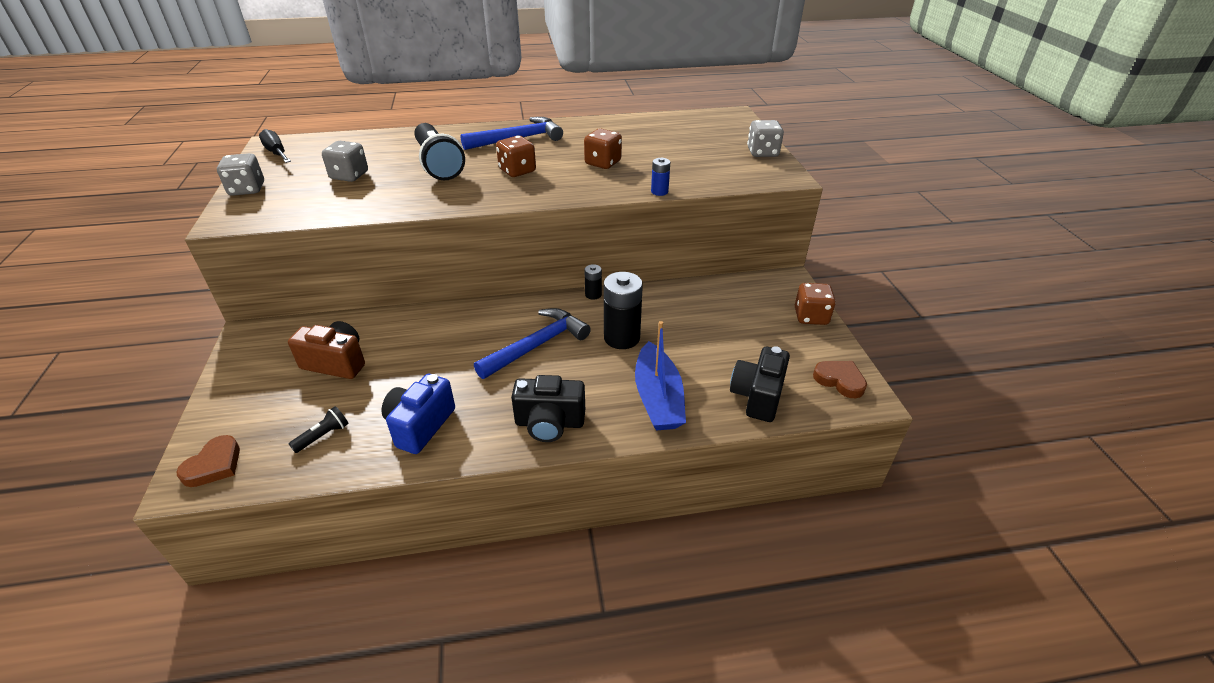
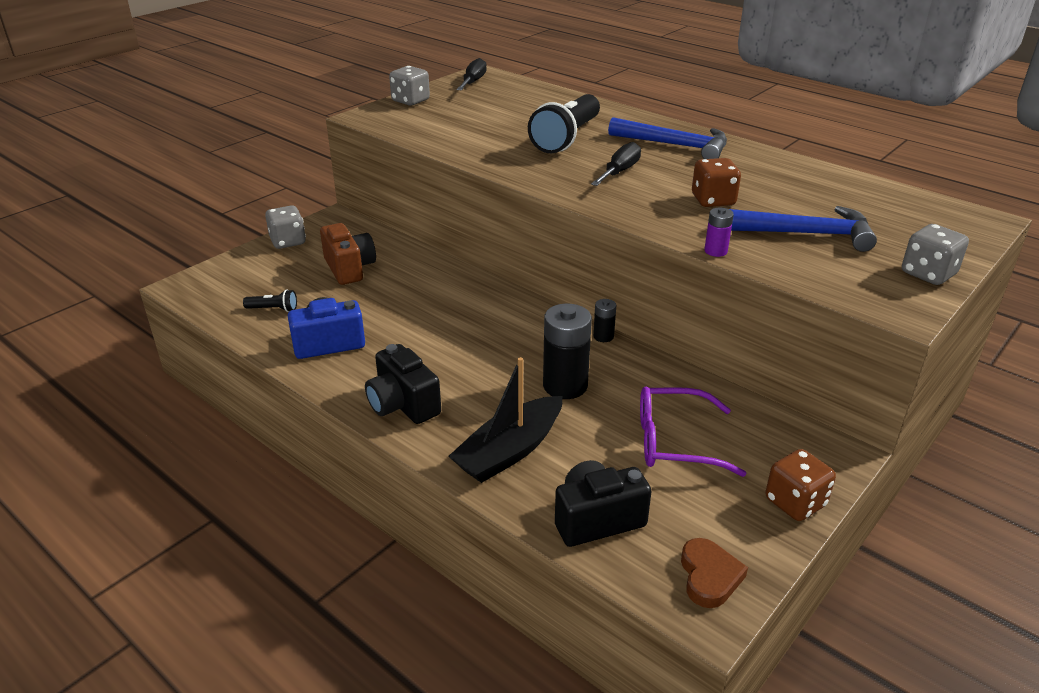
camera: 50 degrees right, 5 degrees down
(214, 465) = (205, 286): brown heart -> none
(349, 176) = (488, 119): grey dice -> grey dice (288, 241)
(517, 171) = (620, 172): brown dice -> black screwdriver
(537, 345) = (490, 345): blue hammer -> blue hammer (805, 234)
(658, 398) = (509, 451): blue boat -> black boat
(659, 191) = (715, 251): blue battery -> purple battery
(722, 327) = (675, 442): none -> purple glasses

